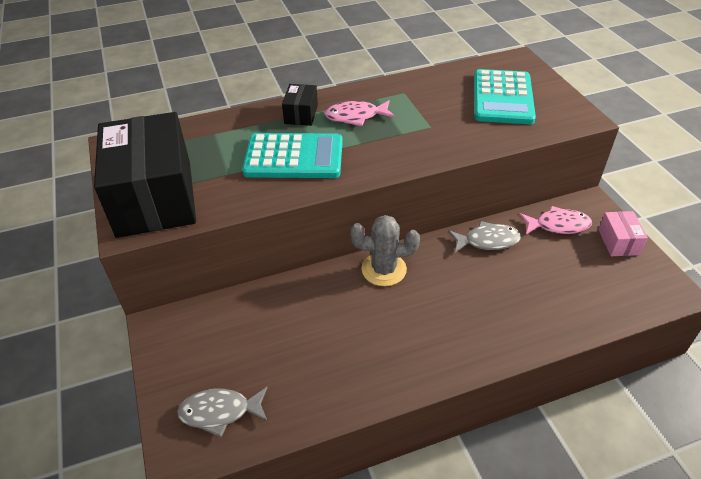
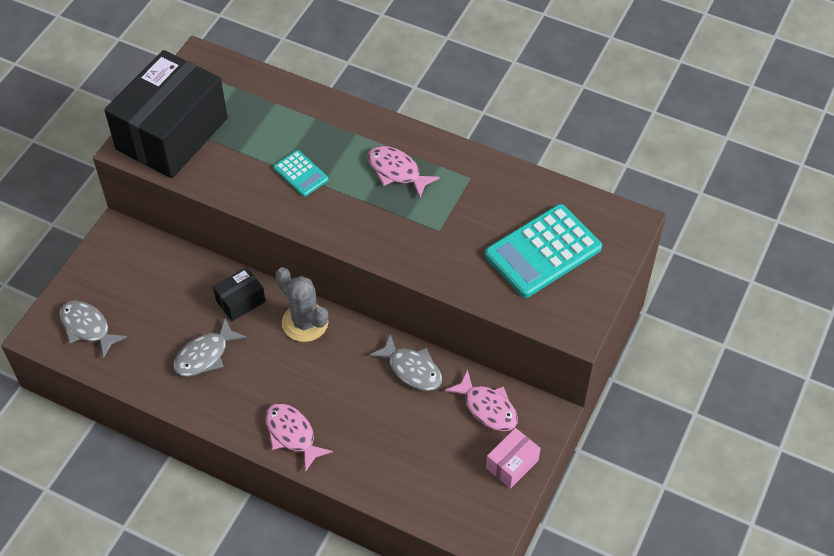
camera: 45 degrees right, 10 degrees up
(294, 157) = (301, 174): turquoise calculator -> turquoise calculator, size x0.51
(301, 114) = (359, 134): black box -> black box (240, 301)
(345, 348) = (205, 355): none -> grey fish
(480, 343) = (292, 434): none -> pink fish

